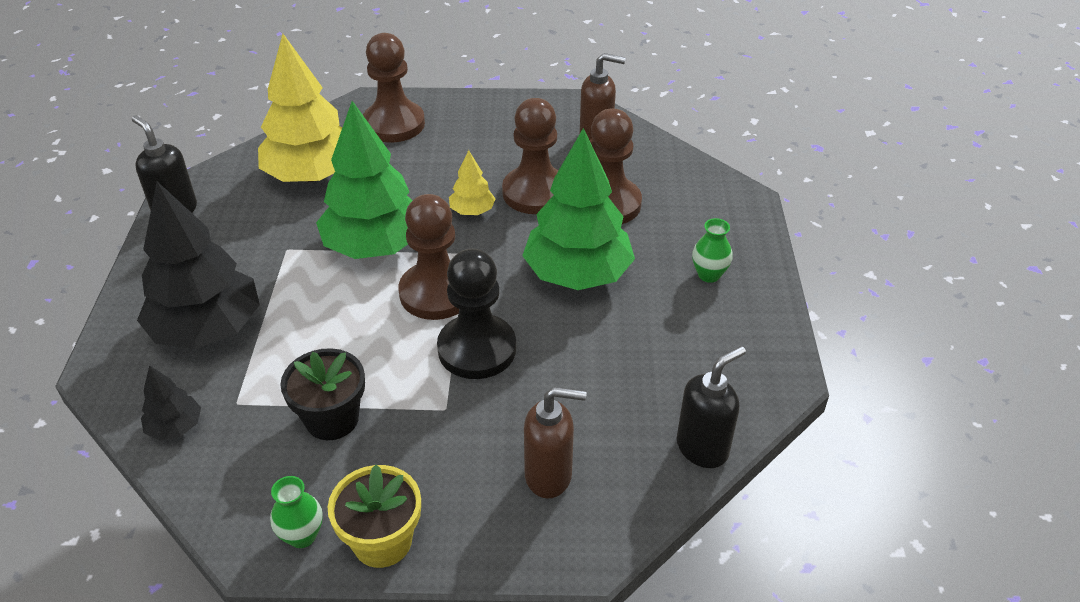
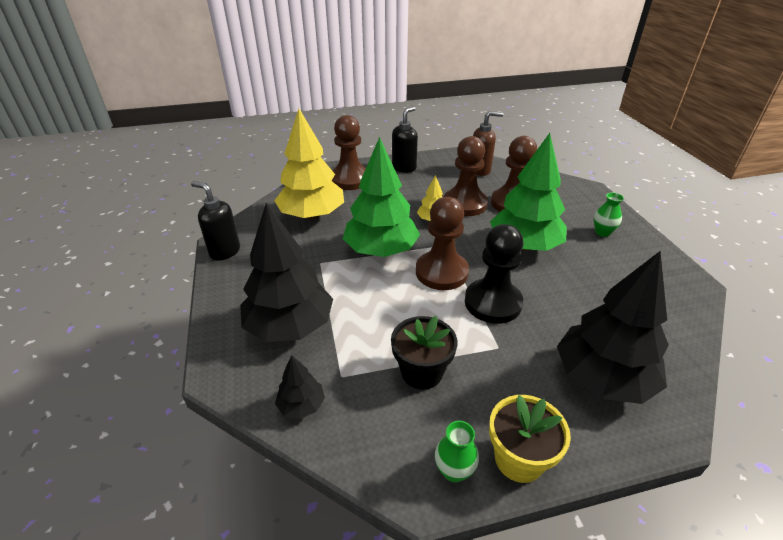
camera: 15 degrees left, 5 degrees down
(549, 476) = (602, 378): brown soap dispenser -> black tree
(702, 448) = (684, 337): black soap dispenser -> black soap dispenser (404, 168)

